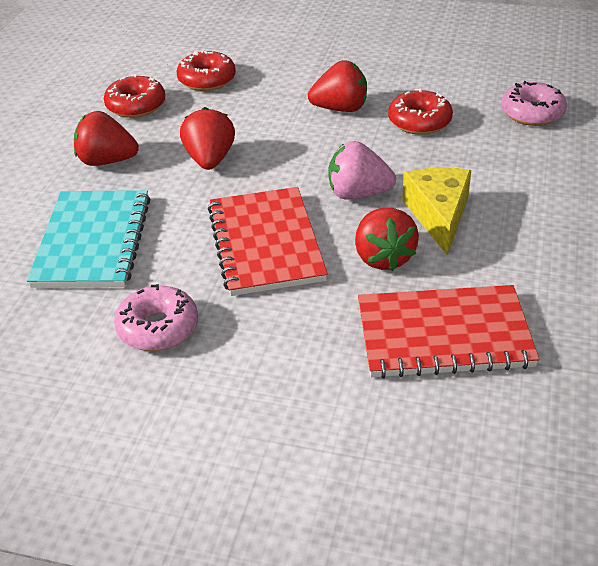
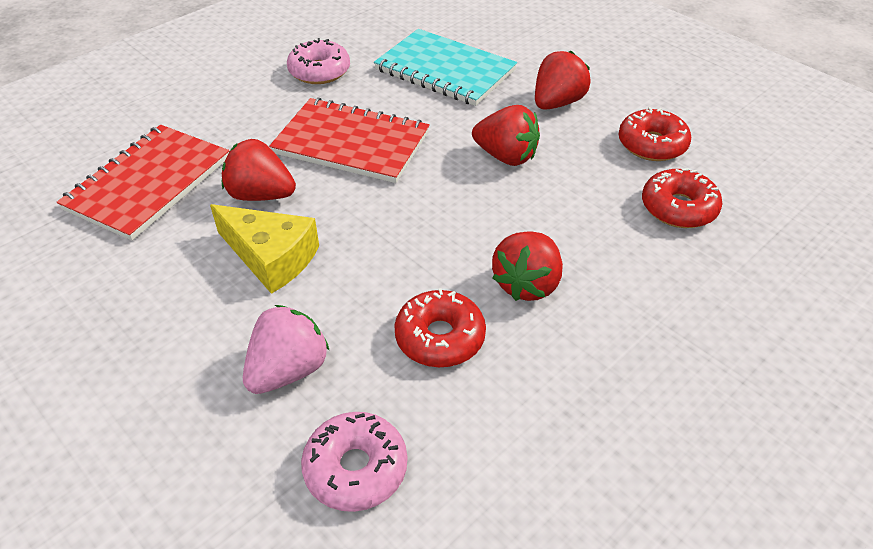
camera: 120 degrees right, 5 degrees up
(358, 194) = (359, 222): pink strawberry -> pink strawberry (288, 370)

